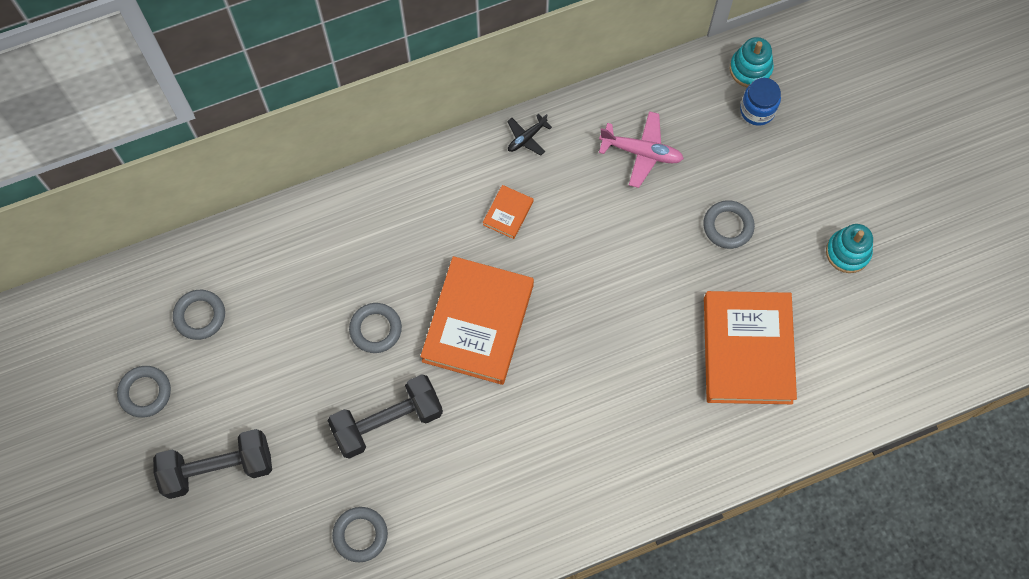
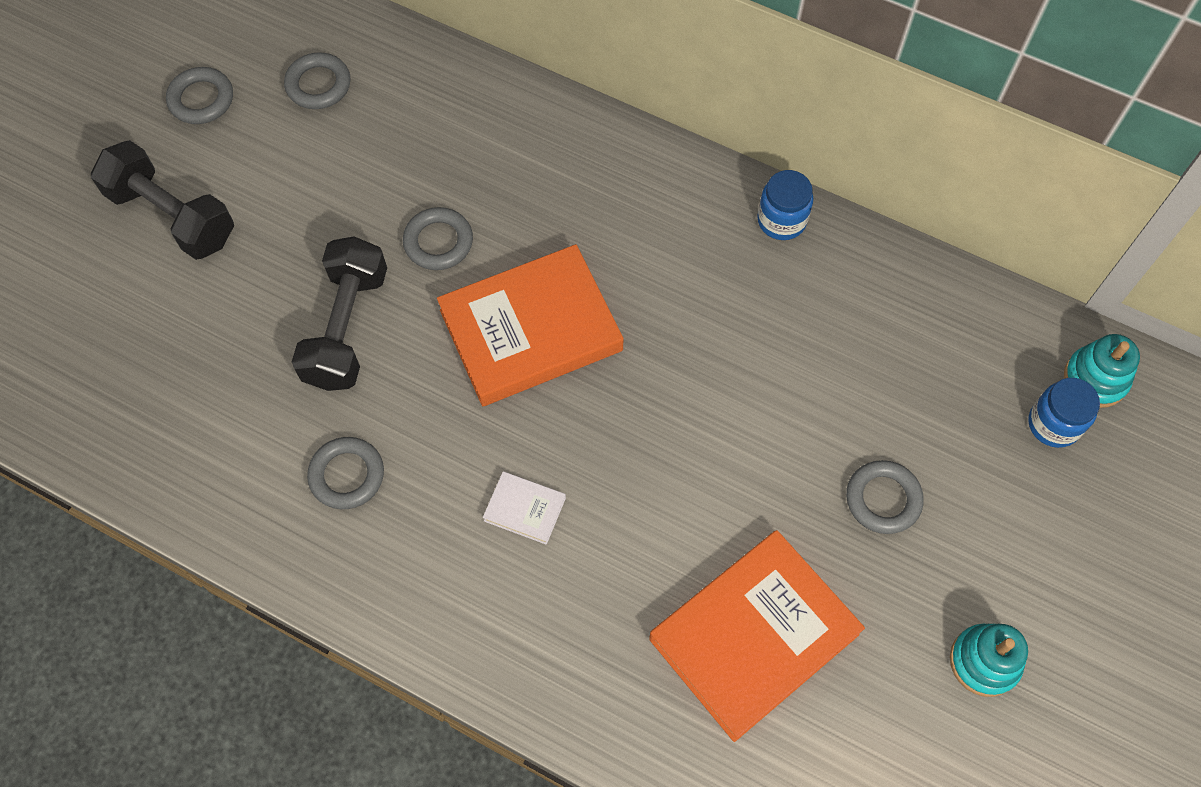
camera: 50 degrees right, 5 degrees down
(360, 535) = (201, 395): grey ring -> grey ring (347, 475)
(387, 421) = (347, 328): black dumbbell -> black dumbbell turned 75 degrees clockwise
(508, 213) = (680, 266): orange book -> none
(526, 138) = (781, 220): black plane -> blue jar
(583, 409) = (525, 509): none -> white book
(641, 152) = (879, 342): pink plane -> none

